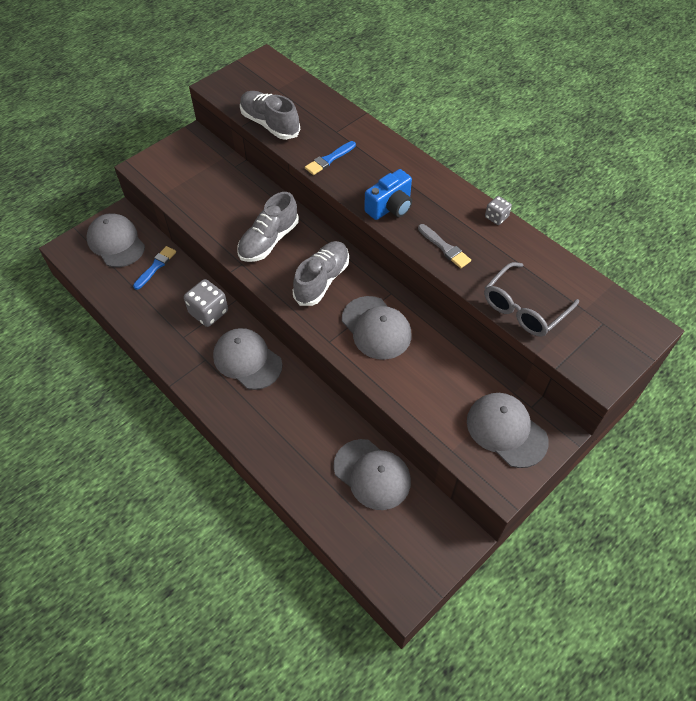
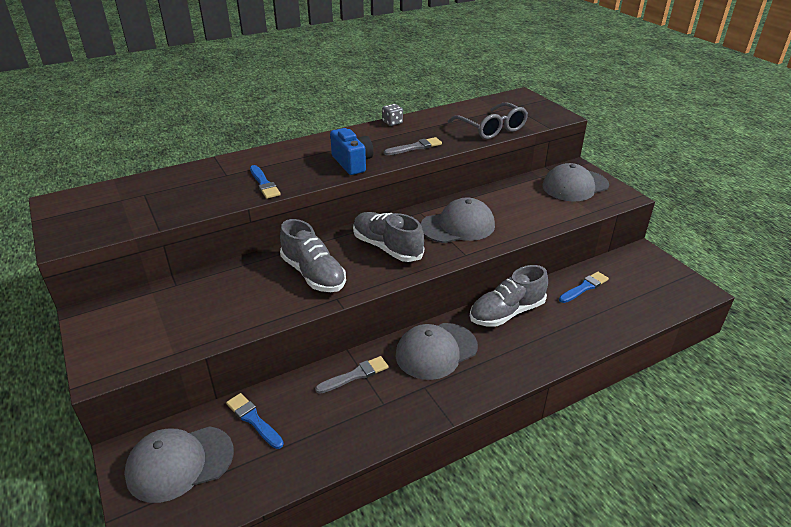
camera: 75 degrees left, 20 degrees down
(208, 312) = (355, 375): grey dice -> grey brush
(270, 124) = (176, 211): grey shoe -> grey shoe (507, 312)
(372, 474) = (584, 287): grey cap -> blue brush

